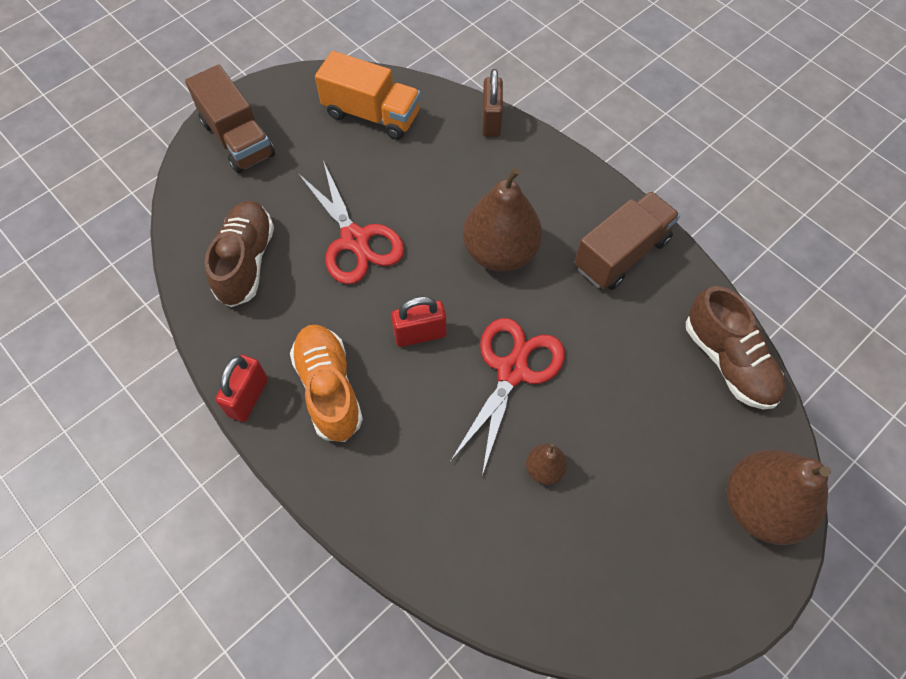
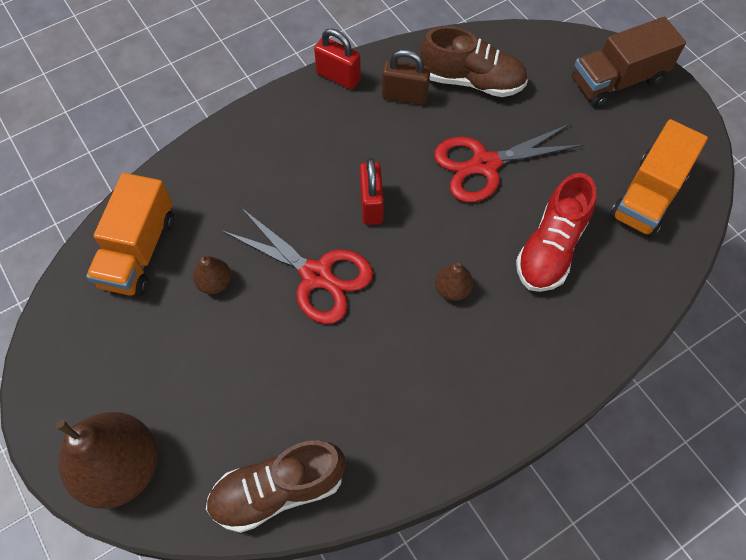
camera: 100 degrees right, 0 degrees up
(329, 389) = (333, 131): orange shoe -> none
(440, 181) = (551, 248): none -> red shoe
(491, 121) = (635, 313): brown padlock -> brown padlock (404, 96)
(500, 252) = (452, 289): brown pear -> brown pear, size x0.46
(525, 566) = (138, 251): none -> orange truck
(621, 254) = (432, 413): brown truck -> none

